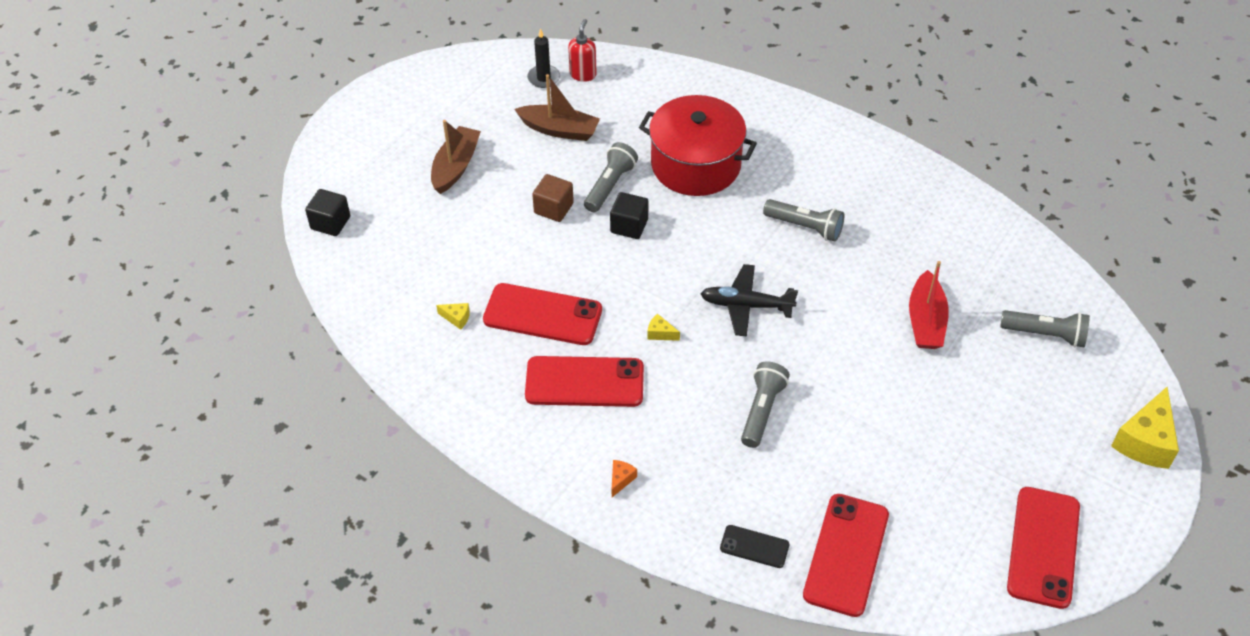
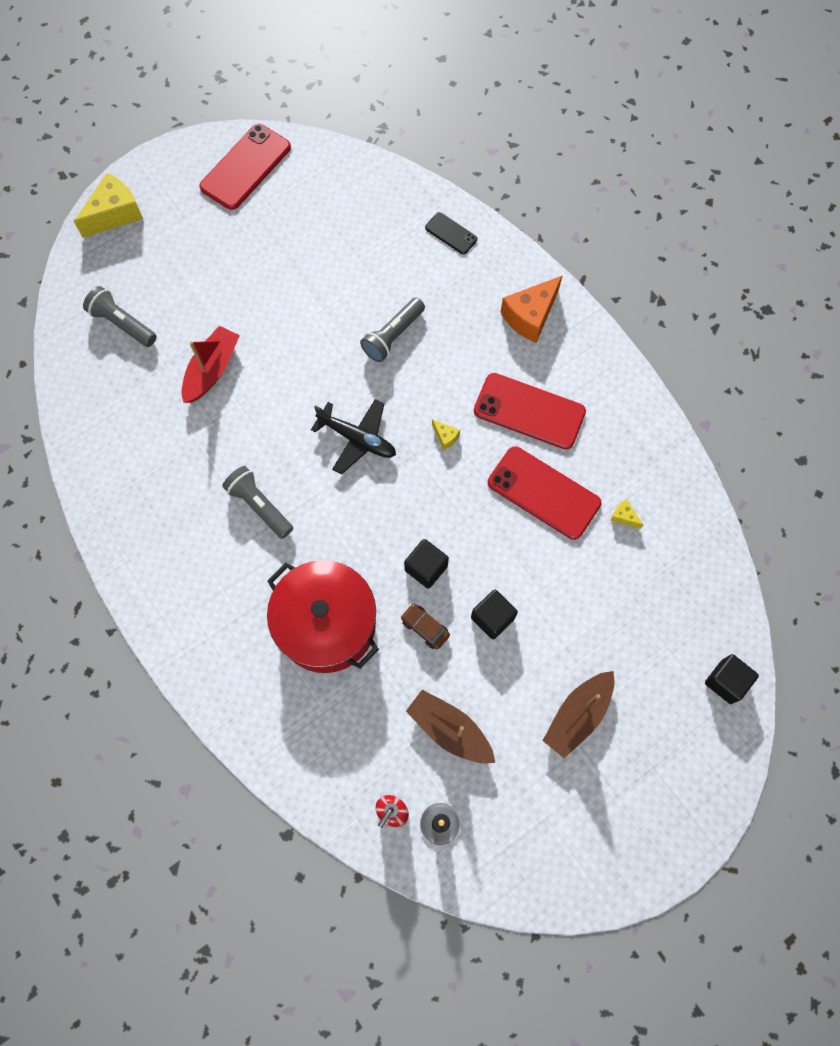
camera: 160 degrees left, 20 degrees up
(553, 208) = (492, 618): brown cube -> black cube
(610, 185) = (425, 628): grey flashlight -> brown car
(621, 480) = (530, 316): orange cheese -> orange cheese, size x2.24
(846, 555) = (387, 207): red phone -> none

